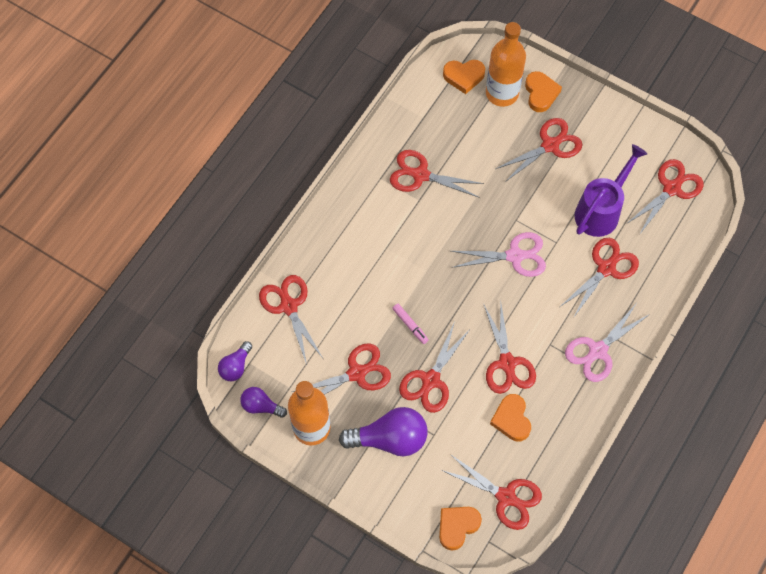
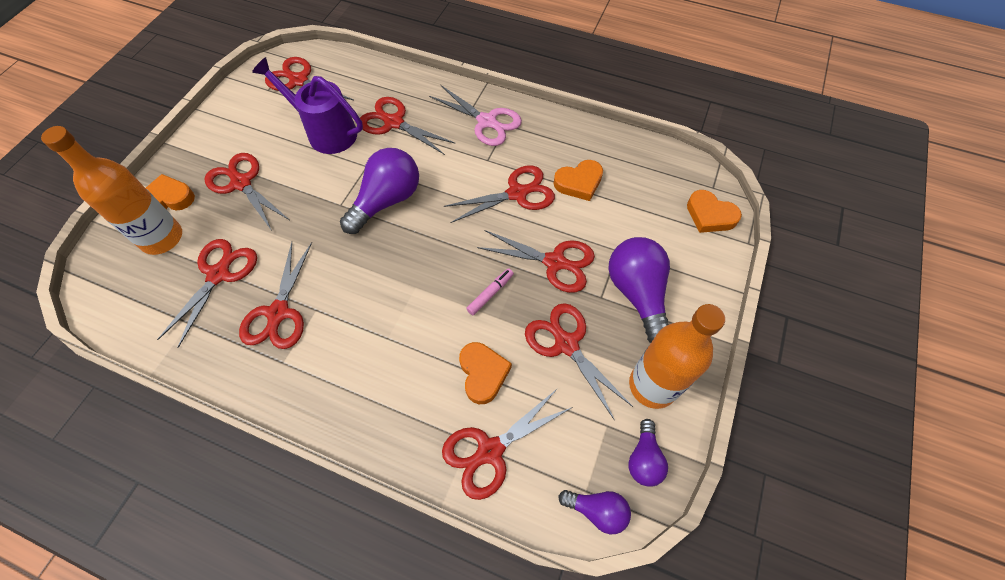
camera: 100 degrees left, 5 degrees down
(464, 76) = (129, 283): orange heart -> orange heart (483, 373)
(505, 497) = (662, 178): red scissors -> red scissors (218, 274)
(514, 256) = (386, 201): pink scissors -> purple light bulb

